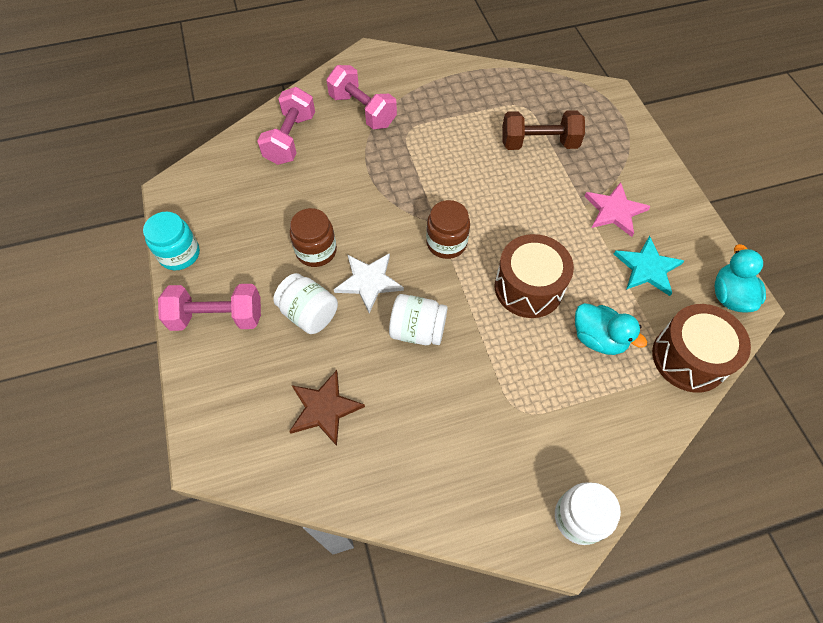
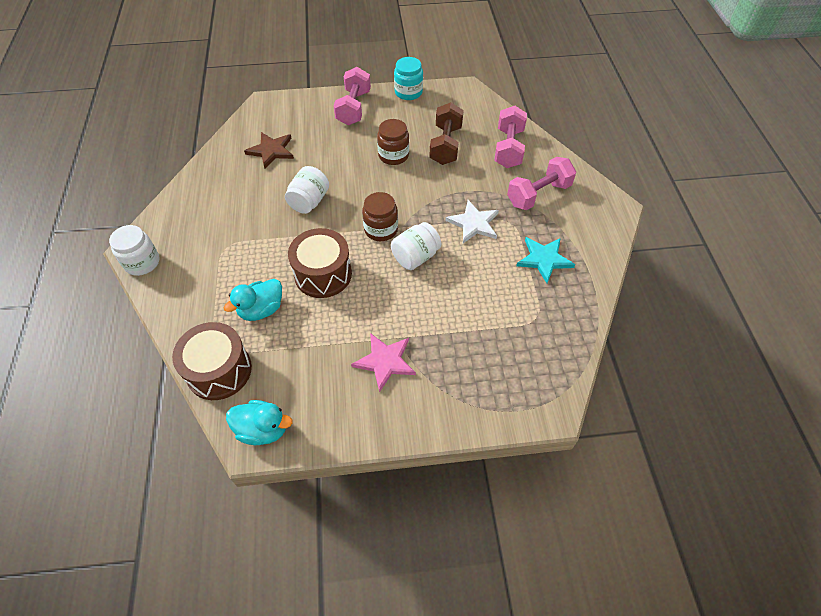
camera: 100 degrees right, 5 degrees down
(290, 139) = (508, 148): pink dumbbell -> pink dumbbell turned 75 degrees clockwise
(309, 314) = (342, 148): white jar -> white jar (415, 257)
(368, 282) = (358, 180): white star -> white star (474, 223)
(539, 143) = (482, 319): brown dumbbell -> brown dumbbell (445, 145)
(647, 268) = (314, 368): turquoise star -> turquoise star (544, 259)

